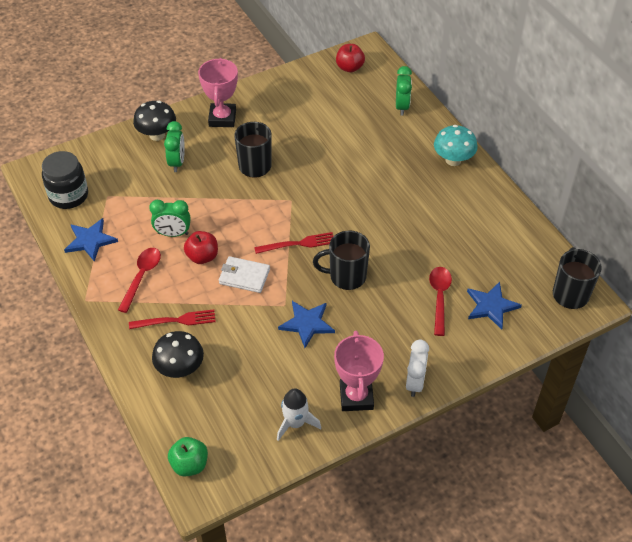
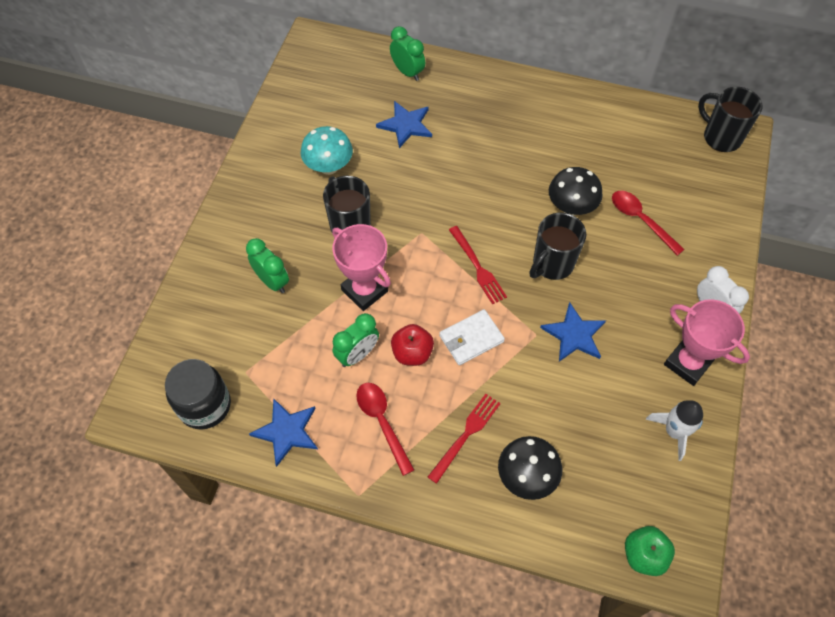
camera: 45 degrees left, 10 degrees up
(157, 135) = (217, 269): black mushroom -> black mushroom (571, 207)
(222, 118) = (261, 203): pink trophy -> pink trophy (364, 290)
(299, 243) = (478, 268): red fork -> red fork turned 120 degrees clockwise
(349, 67) = (318, 67): red apple -> none
(453, 160) = (506, 90): turquoise mushroom -> turquoise mushroom (329, 167)
(491, 306) = (683, 195): blue star -> blue star (406, 125)

